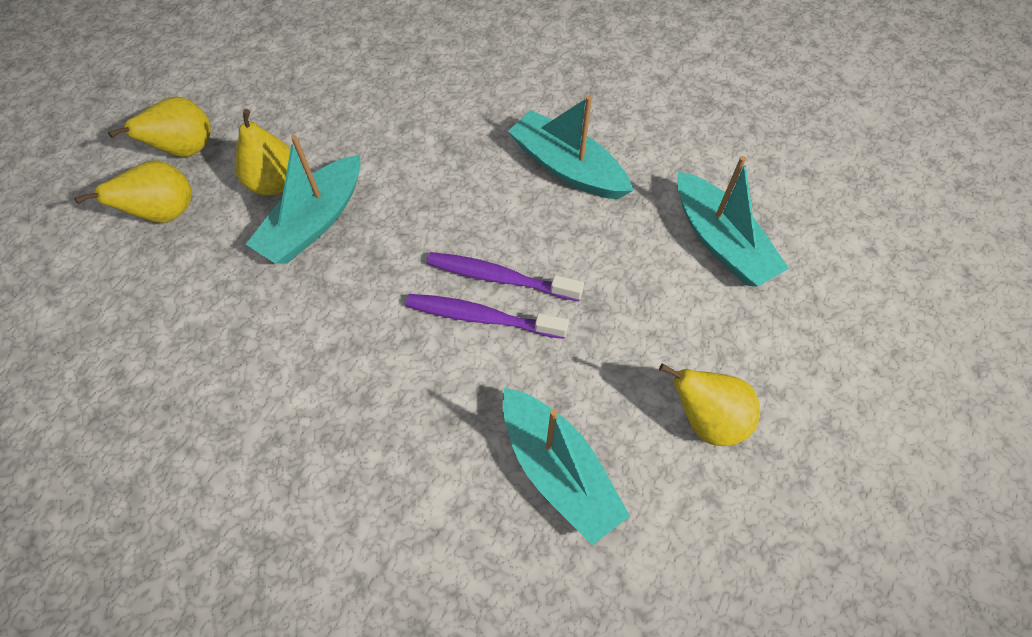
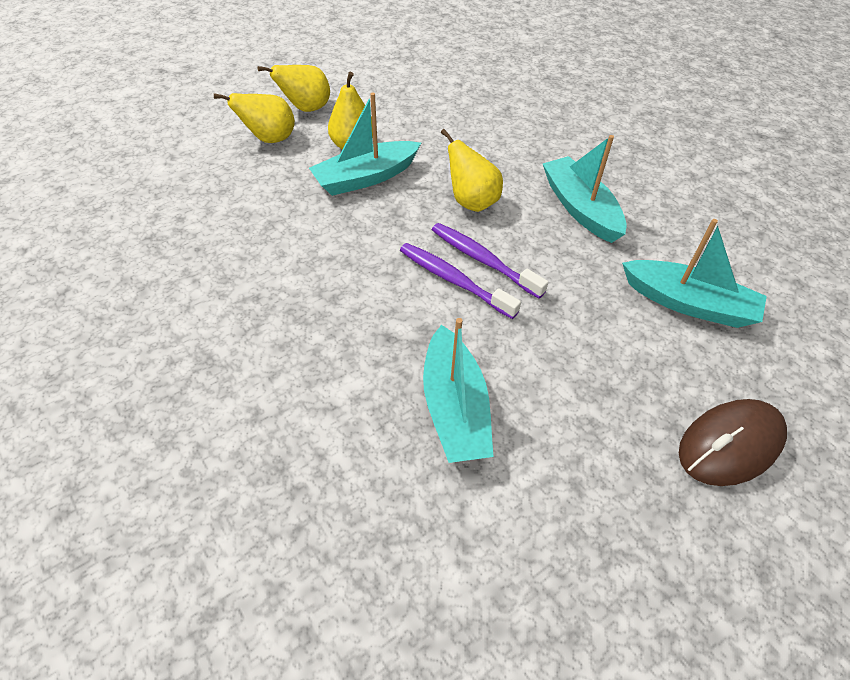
camera: 25 degrees right, 10 degrees down
(706, 419) = (605, 425): yellow pear -> yellow pear (471, 202)
(721, 242) = (688, 303): turquoise boat -> turquoise boat turned 60 degrees counterclockwise
(820, 385) = (730, 445): none -> brown mouse

